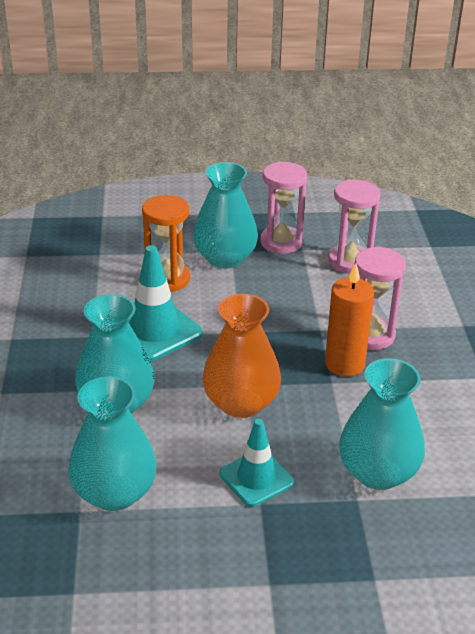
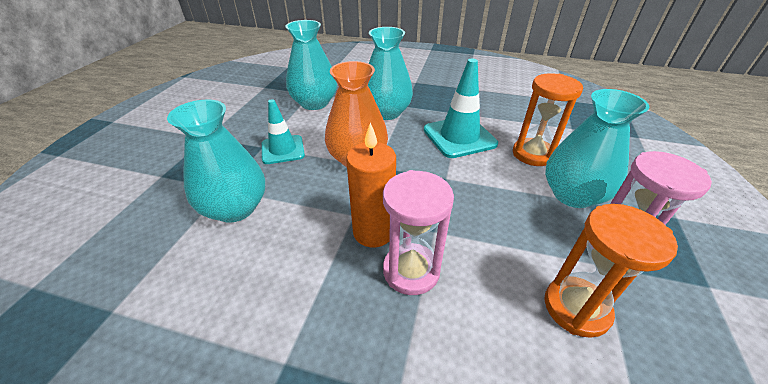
camera: 110 degrees right, 5 degrees up
(349, 262) = (576, 308): pink hourglass -> orange hourglass

